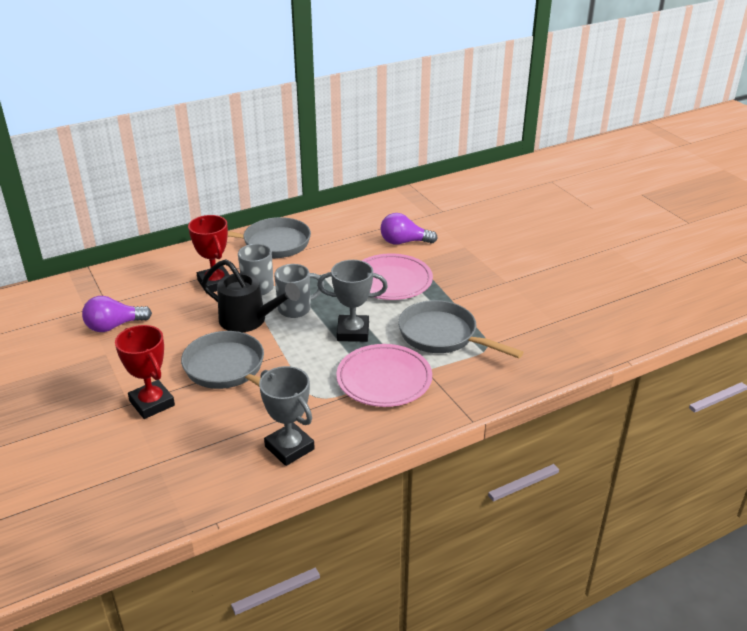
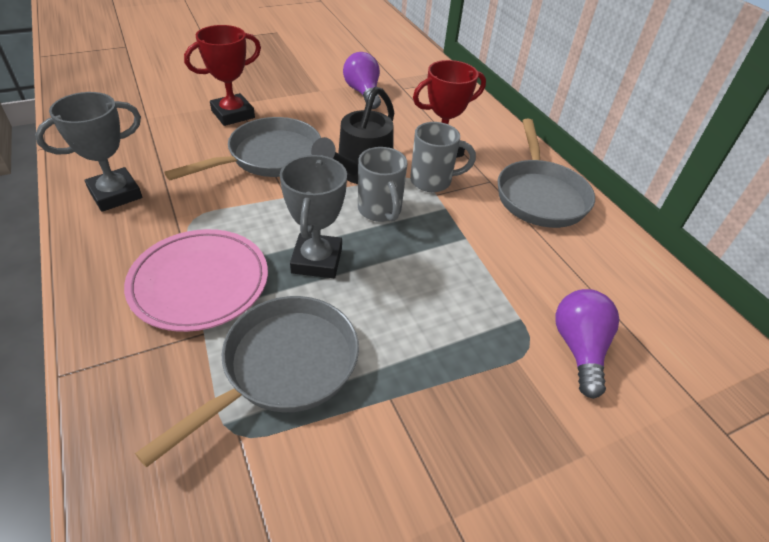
camera: 90 degrees right, 10 degrees up
(391, 281) = (449, 317): pink plate -> none

